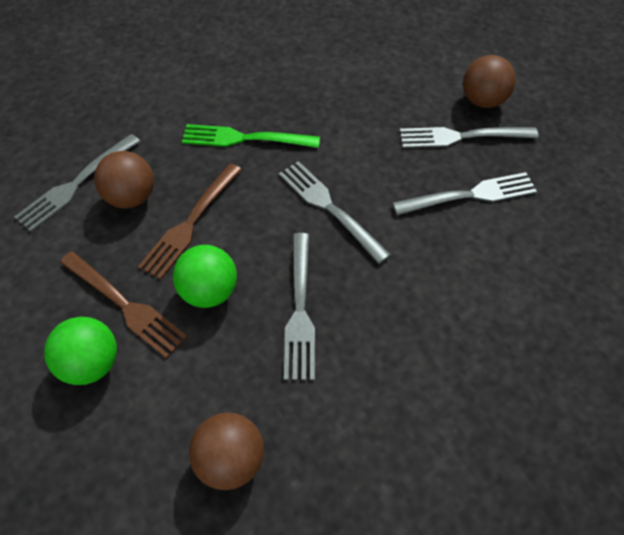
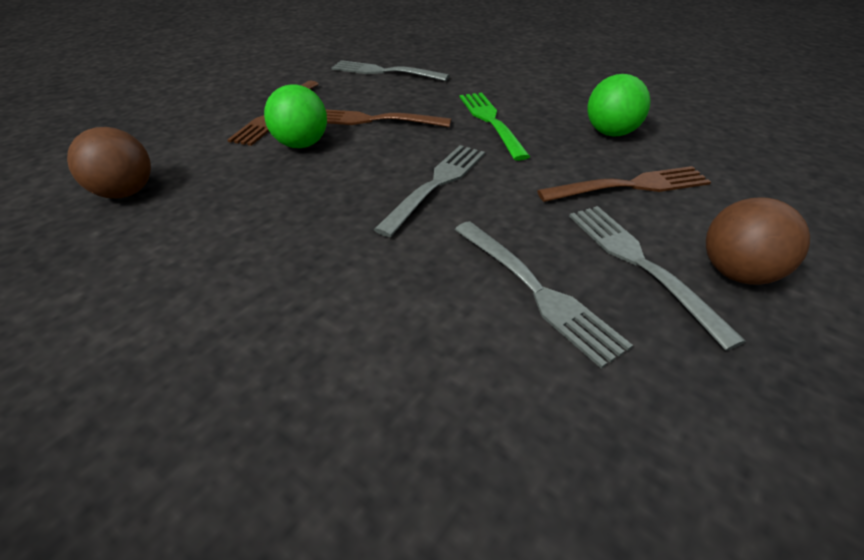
camera: 70 degrees right, 15 degrees down
(91, 363) = (219, 115): green ball -> green ball (610, 133)
(131, 197) = (385, 92): brown ball -> none
(300, 309) = (295, 194): grey fork -> none
(381, 101) = (630, 186): none -> brown fork

